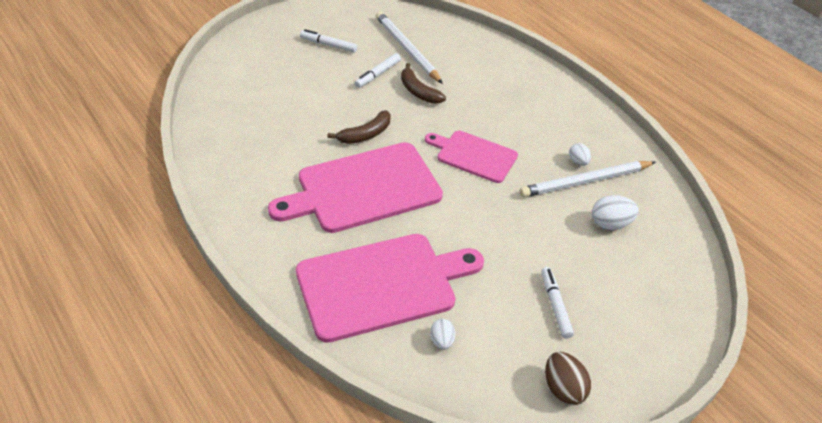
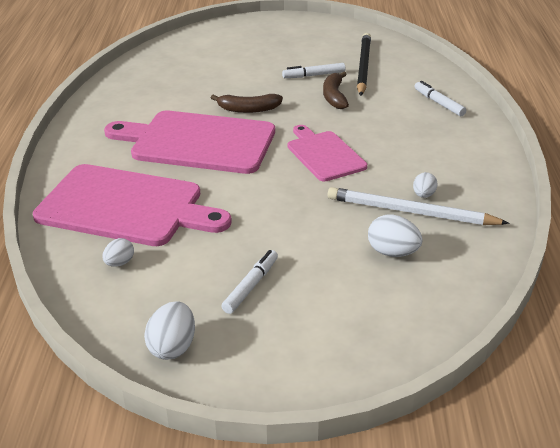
camera: 40 degrees right, 10 degrees down
(328, 45) = (298, 46): white marker -> white marker (439, 103)
(406, 49) = (363, 67): white pencil -> black pencil
(563, 389) = (172, 347): brown egg -> white egg

